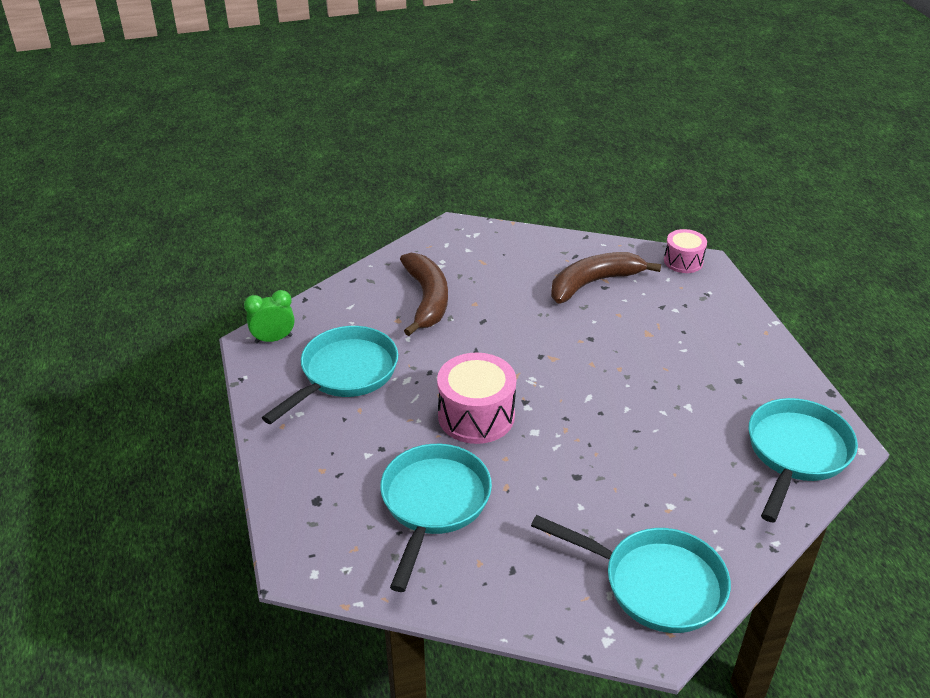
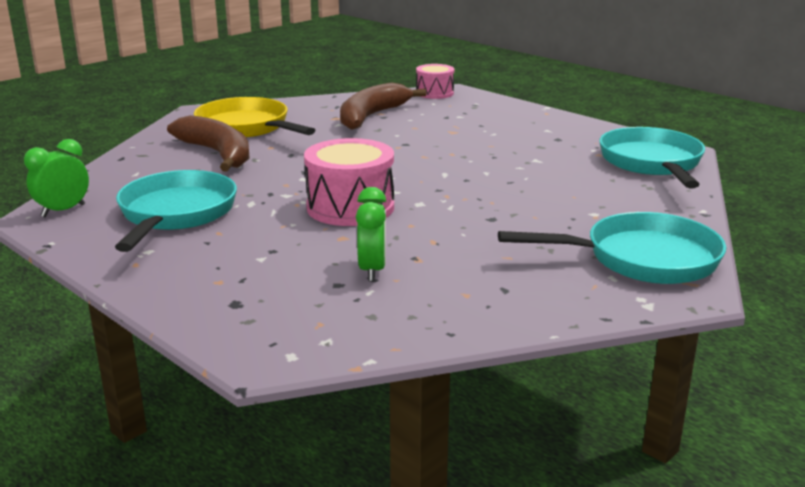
camera: 30 degrees left, 15 degrees down
(433, 504) = (372, 270): turquoise pan -> green clock
(475, 266) = (247, 127): none -> yellow pan

